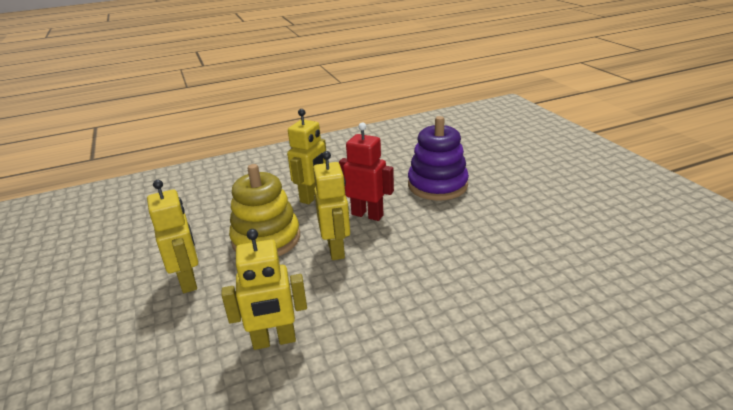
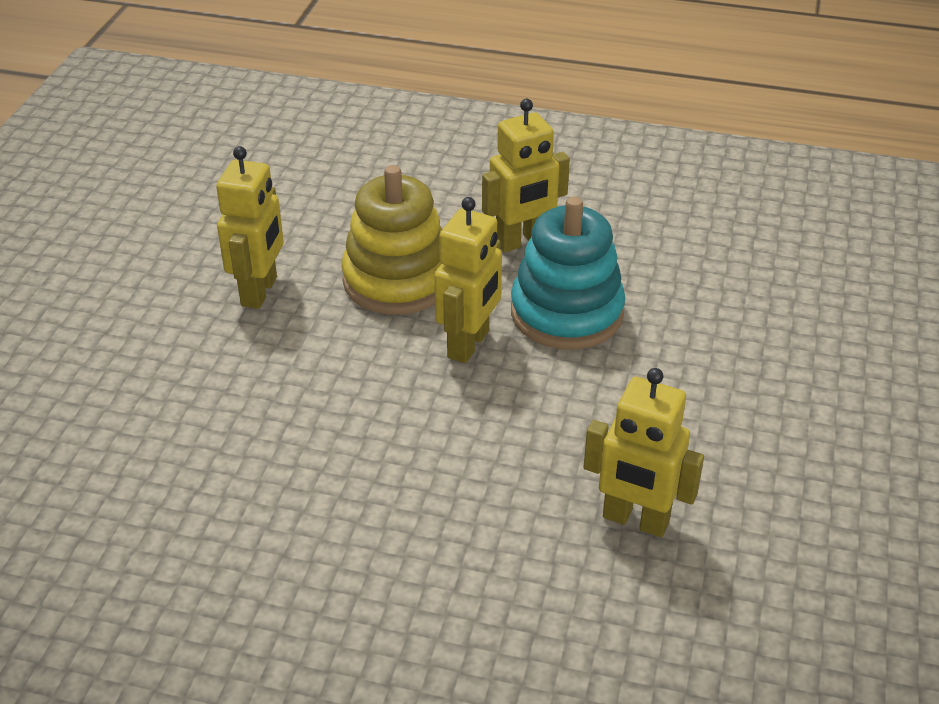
camera: 35 degrees right, 10 degrees up
(274, 341) = (284, 424): yellow robot -> yellow robot (635, 520)
(367, 215) = (566, 313): red robot -> turquoise stacking toy
(437, 185) = (729, 317): purple stacking toy -> none

